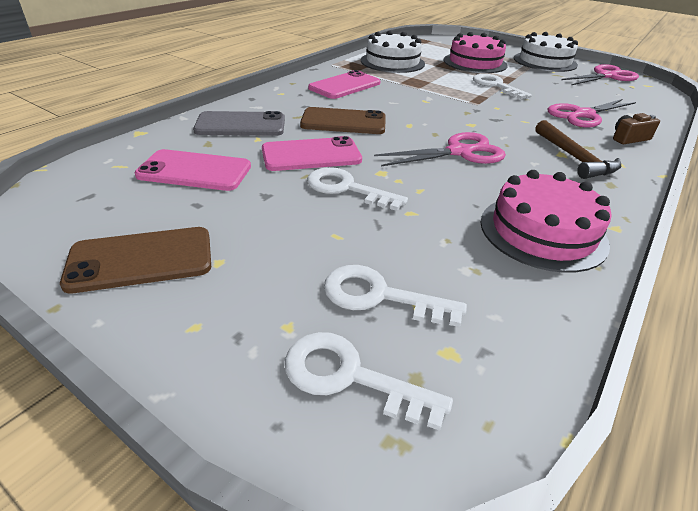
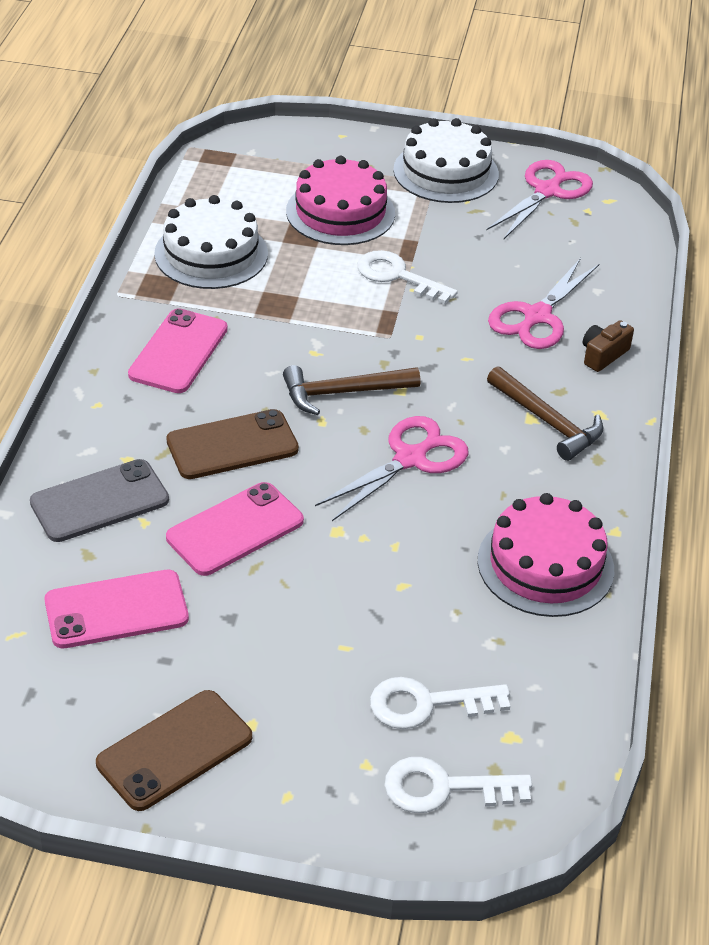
camera: 25 degrees left, 5 degrees up
(347, 188) = (313, 573): white key -> none
(432, 117) = (343, 393): none -> brown hammer

